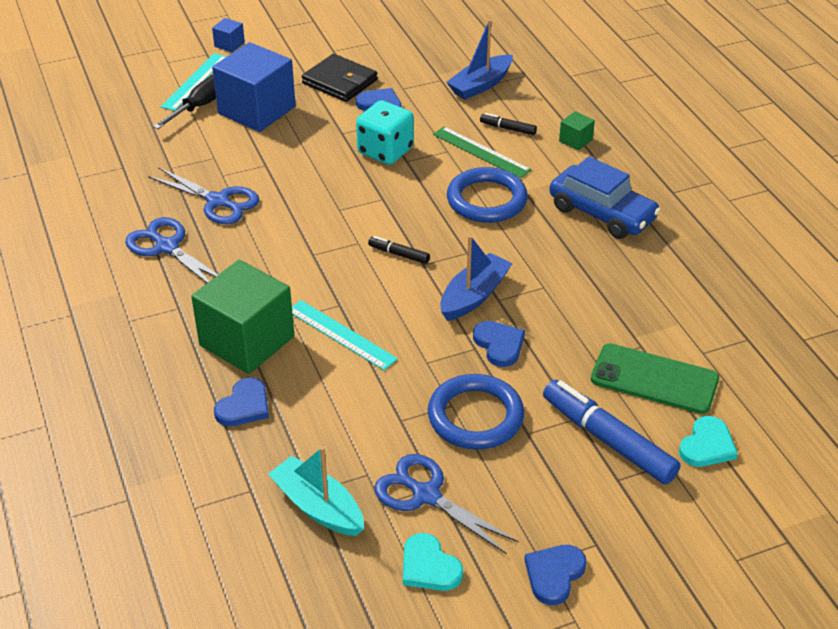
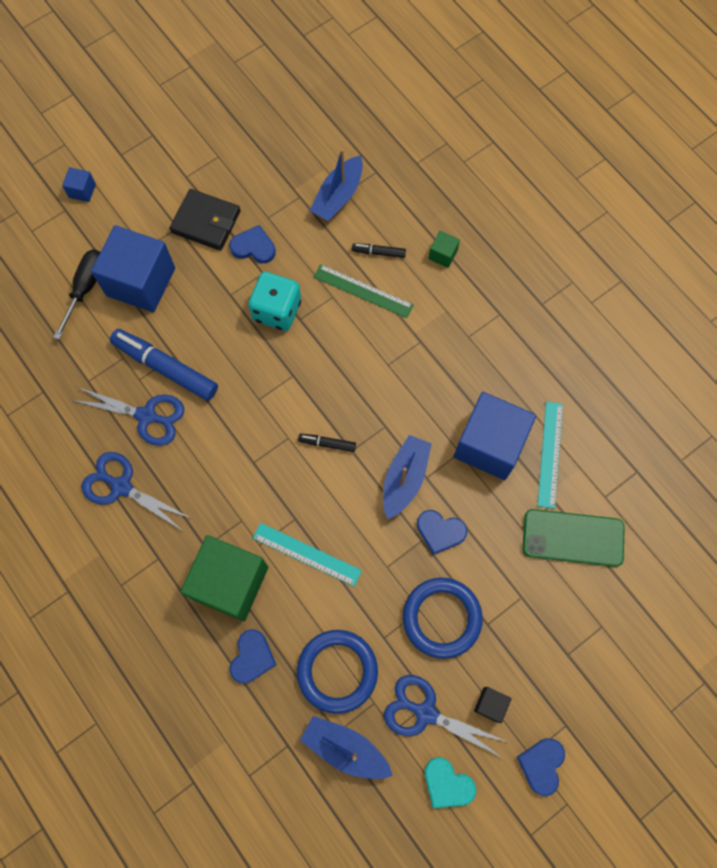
camera: 15 degrees left, 30 degrees up
(195, 81) = (67, 254): turquoise ruler -> turquoise ruler (550, 454)
(318, 507) = (345, 748): turquoise boat -> blue boat
(486, 200) = (384, 354): blue ring -> blue ring (337, 671)
(499, 345) = (440, 531): blue heart -> blue heart turned 150 degrees clockwise
(508, 504) = (490, 704): none -> black cube
(580, 286) = (489, 444): none -> blue cube
(602, 213) = (487, 347): blue car -> none
(608, 440) = (551, 615): blue marker -> blue marker (165, 368)
(707, 445) = (628, 600): turquoise heart -> none

